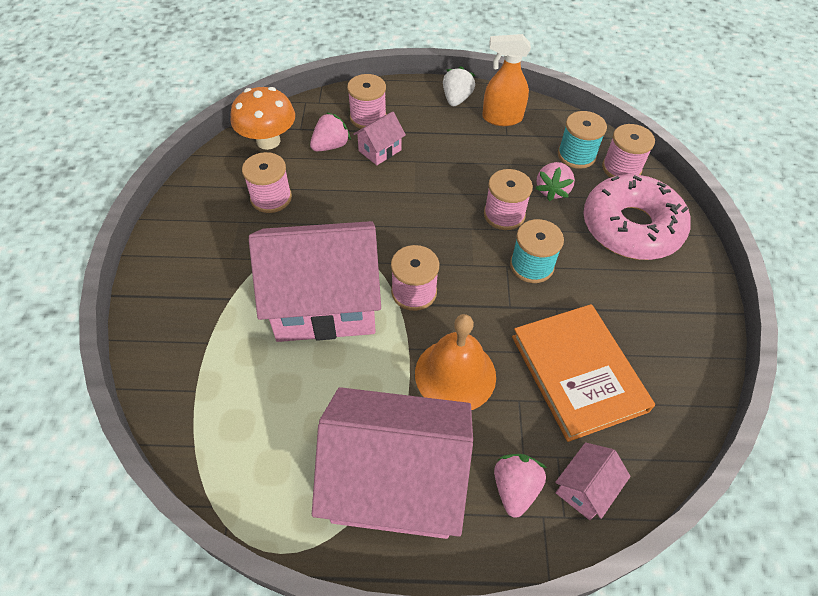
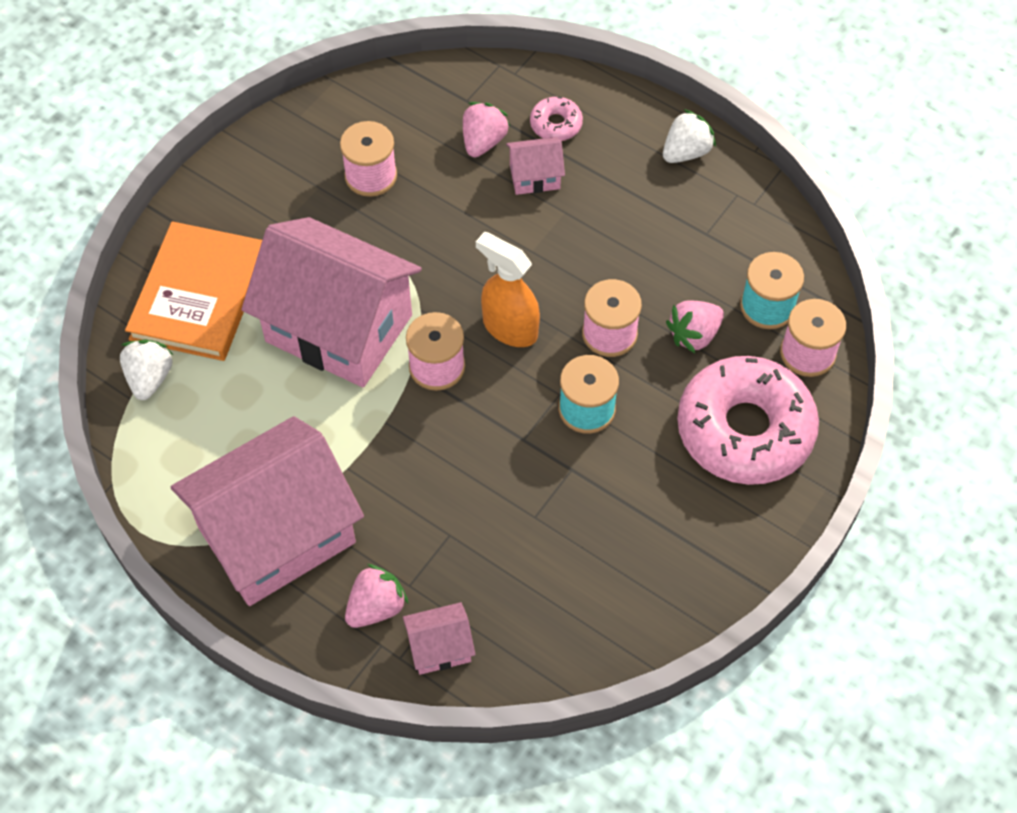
camera: 35 degrees right, 5 degrees up
(201, 420) = (150, 378): none -> white strawberry
(268, 141) = (418, 99): orange mushroom -> none
(331, 146) = (483, 142): pink strawberry -> pink strawberry turned 60 degrees counterclockwise
(368, 117) = (556, 124): pink spool -> pink donut
(395, 481) = (276, 534): pink house -> pink house turned 75 degrees counterclockwise
(455, 374) = (408, 473): orange bell -> none
(501, 118) = (719, 208): orange spray bottle -> orange spray bottle (509, 328)
(578, 373) = (531, 545): orange book -> orange book (199, 295)

